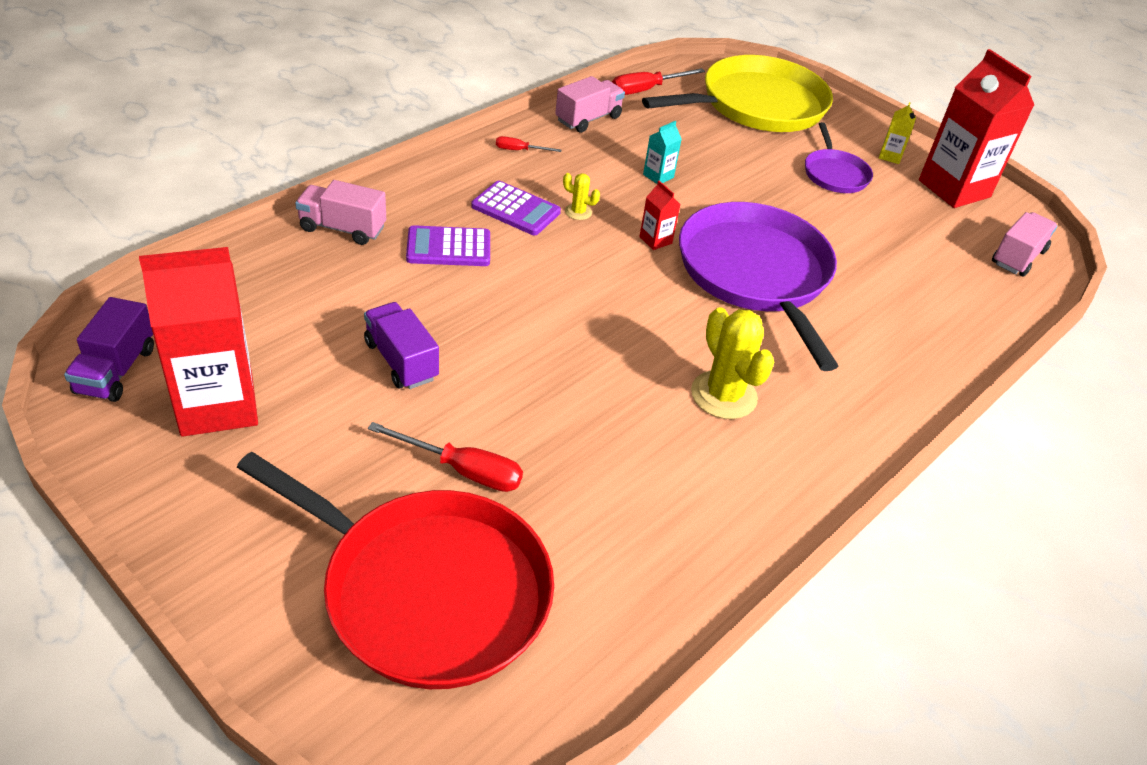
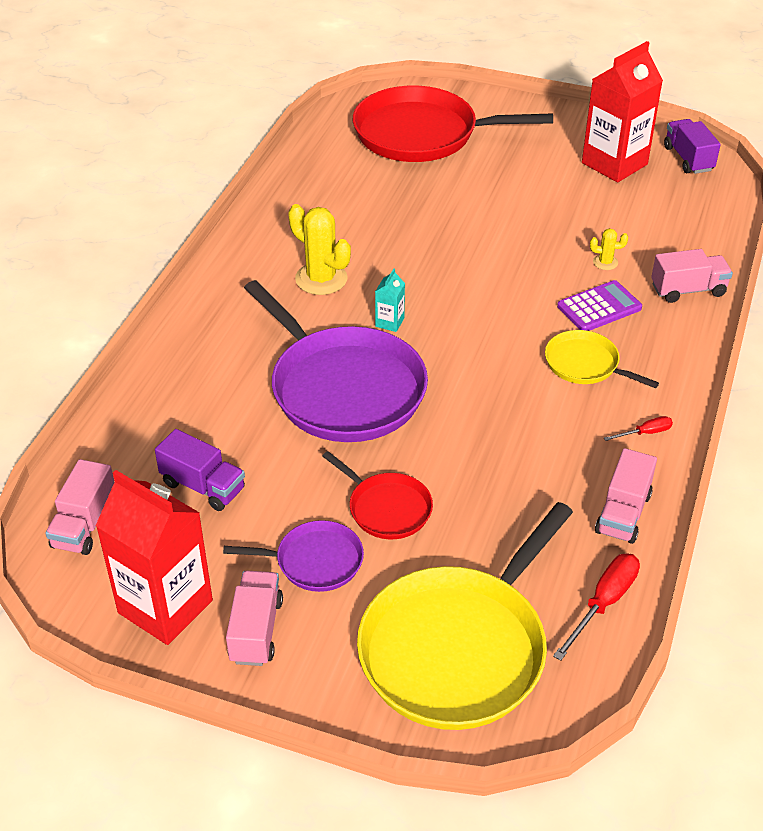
camera: 160 degrees right, 0 degrees up
(401, 361) = (544, 221): purple truck -> purple truck (203, 486)
(462, 470) = (452, 182): red screwdriver -> none
(515, 209) = (585, 364): purple calculator -> yellow pan
(578, 212) = (533, 385): yellow cactus -> yellow cactus (605, 262)
(655, 240) = (448, 385): red carton -> none
(658, 176) = (495, 463): turquoise carton -> turquoise carton (389, 322)
(764, 182) = (386, 508): none -> red pan
(834, 174) = (314, 561): purple pan -> purple pan turned 120 degrees clockwise
(890, 156) = (256, 630): yellow carton -> pink truck

